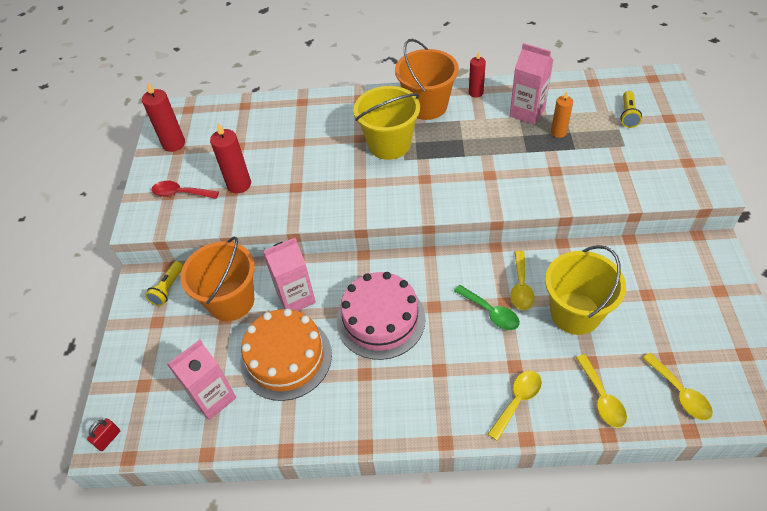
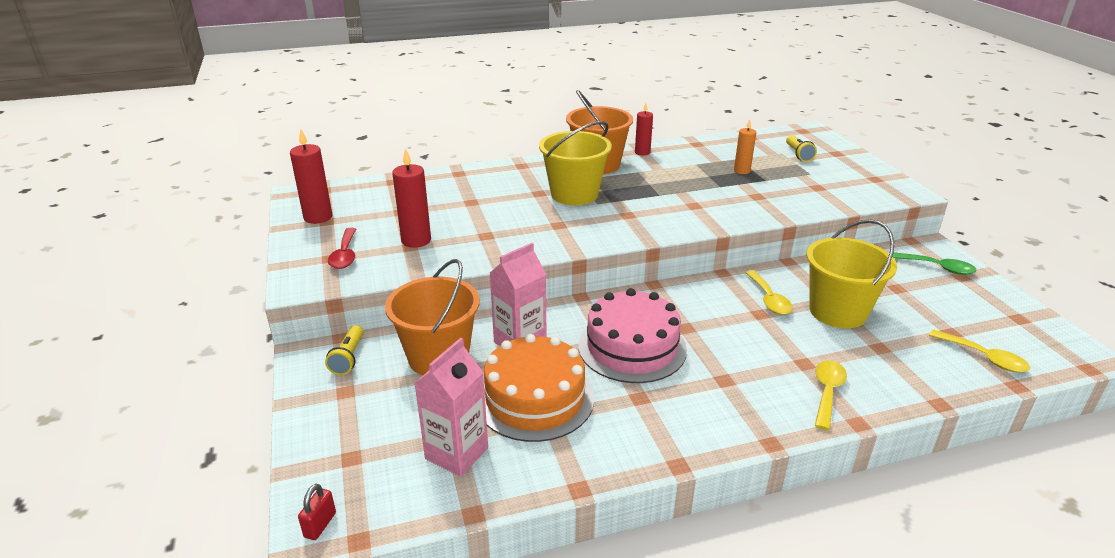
camera: 20 degrees left, 20 degrees down
(180, 193) = (345, 255): red spoon -> red spoon turned 90 degrees counterclockwise
(491, 312) = (751, 324): green spoon -> green spoon (938, 268)
(527, 112) = (702, 161): pink carton -> none
(602, 398) = (912, 374): yellow spoon -> none

